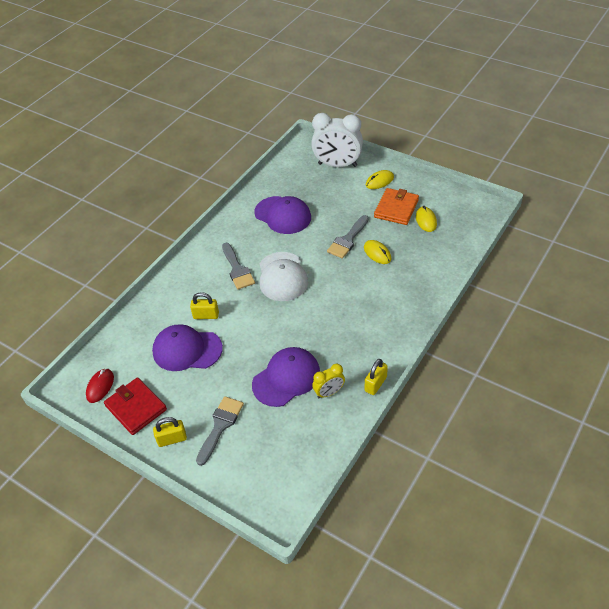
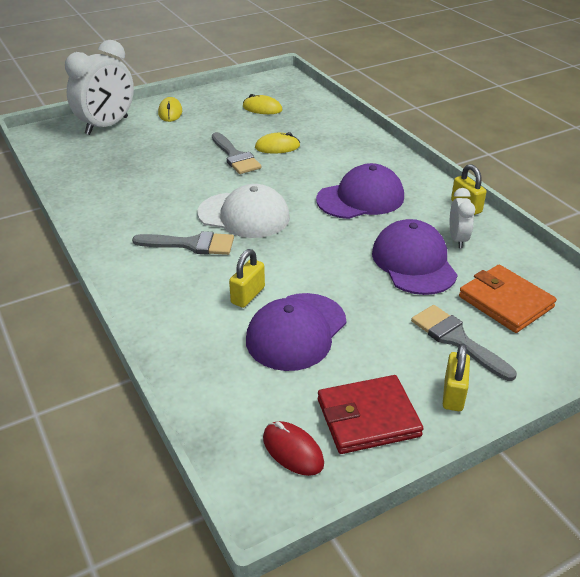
camera: 65 degrees left, 10 degrees down
(283, 215) = (139, 184): purple cap -> purple cap (360, 198)
(329, 392) = (457, 239): yellow clock -> white clock
(396, 208) = (224, 117): orange wallet -> orange wallet (505, 302)

